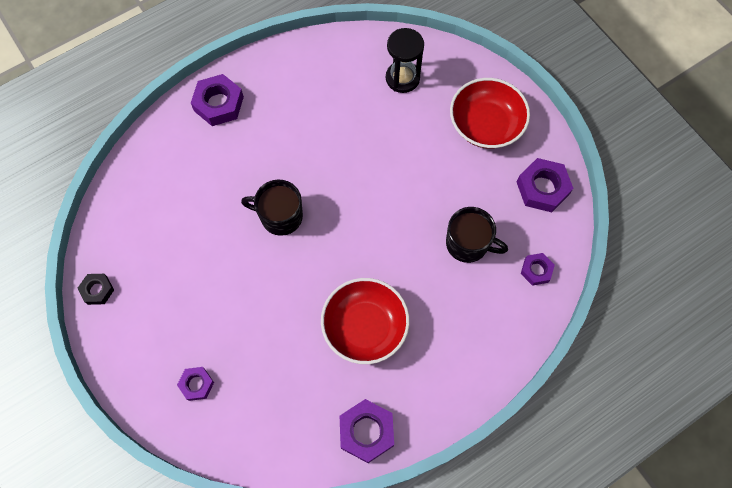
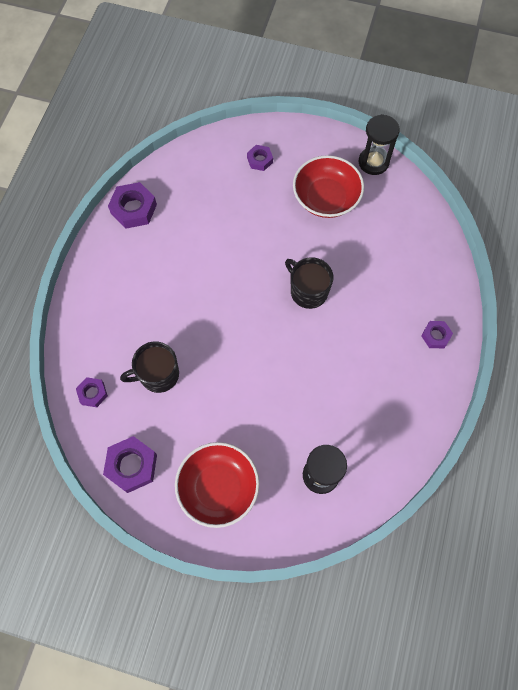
camera: 140 degrees right, 0 degrees up
(97, 290) = (373, 162): black nut -> black hourglass
(218, 104) = (435, 336): purple nut -> purple nut, size x0.59
(280, 216) = (308, 291): black mug -> black mug turned 105 degrees counterclockwise
(365, 327) = (185, 265): red bowl -> red bowl (326, 198)

